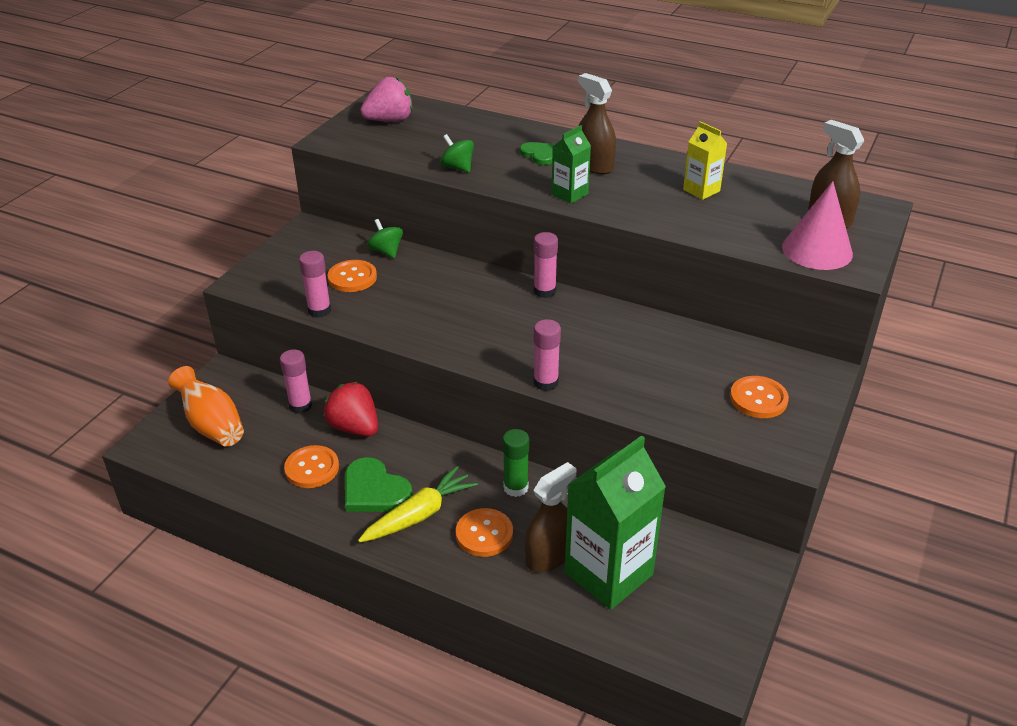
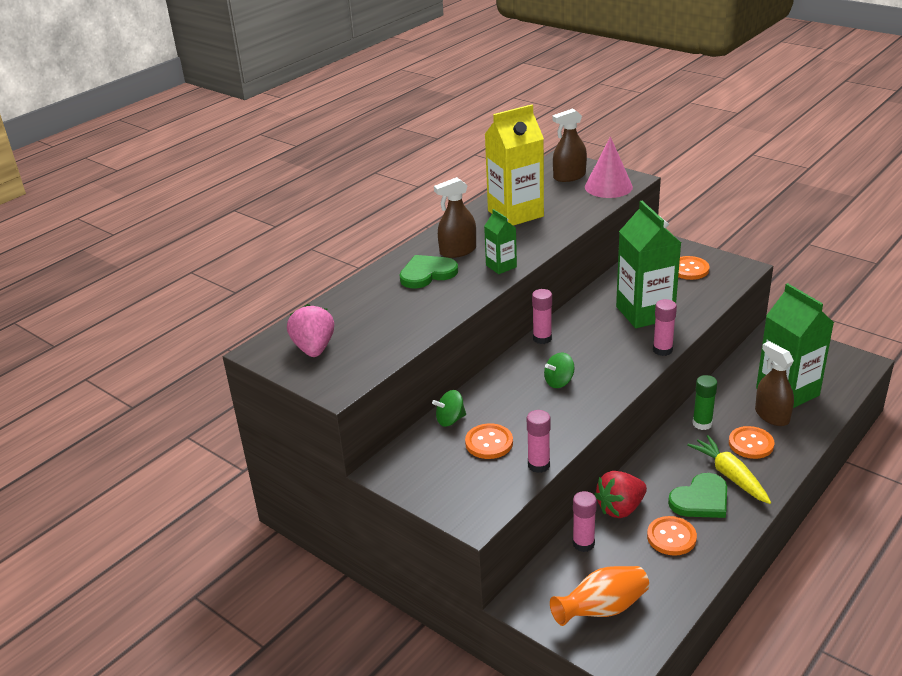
camera: 75 degrees left, 5 degrees down
(457, 167) = (432, 315): green spinning top -> green spinning top (559, 382)
(539, 154) = (427, 273): green heart -> green heart, size x1.60
(627, 364) = (645, 313): none -> green carton
(701, 190) = (515, 213): yellow carton -> yellow carton, size x2.01

